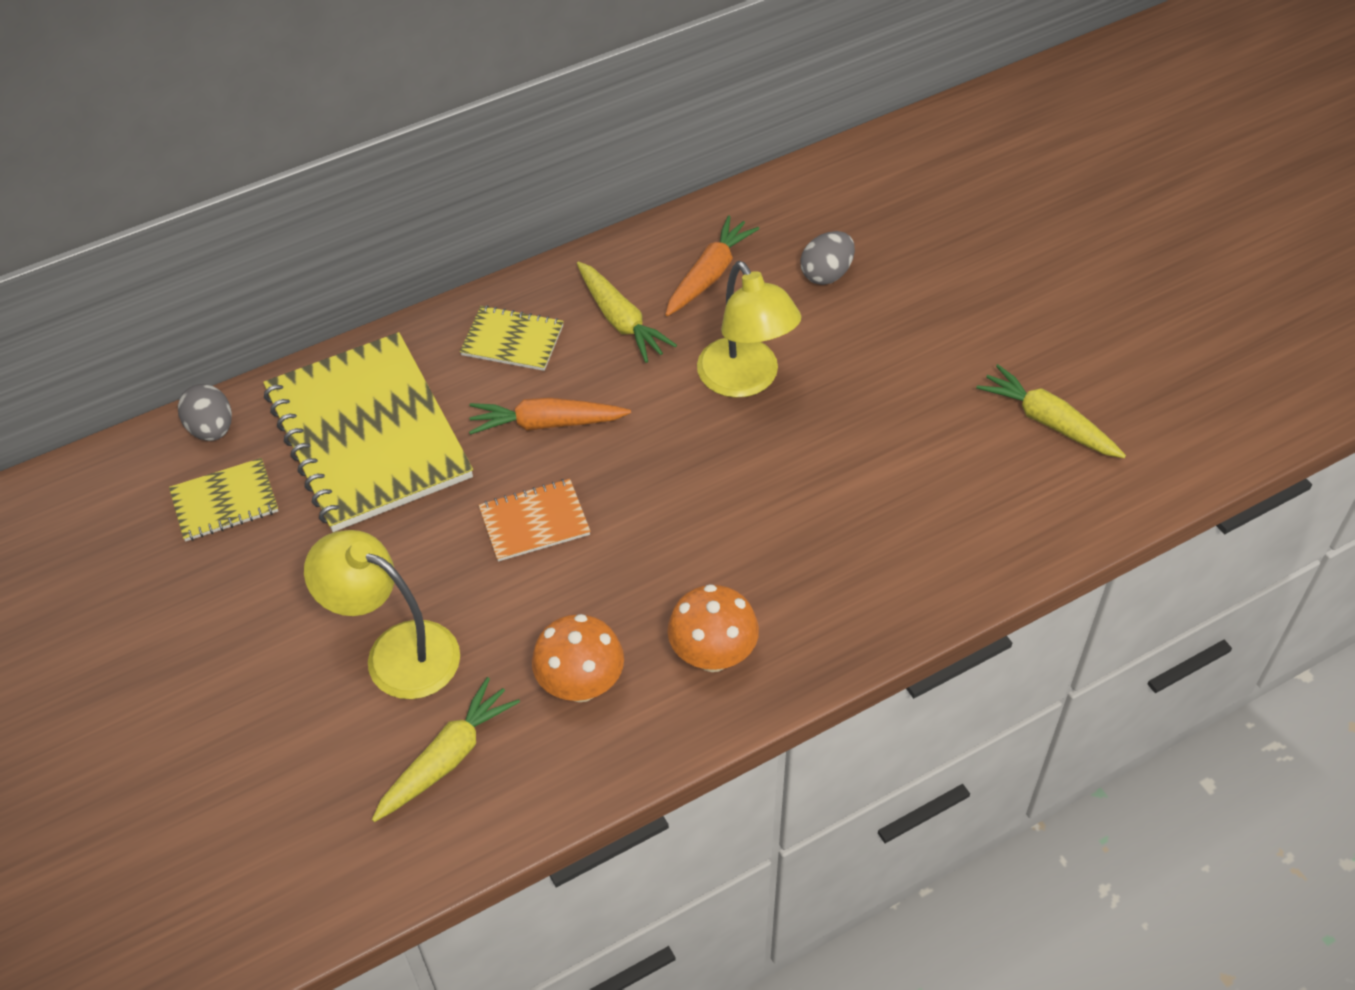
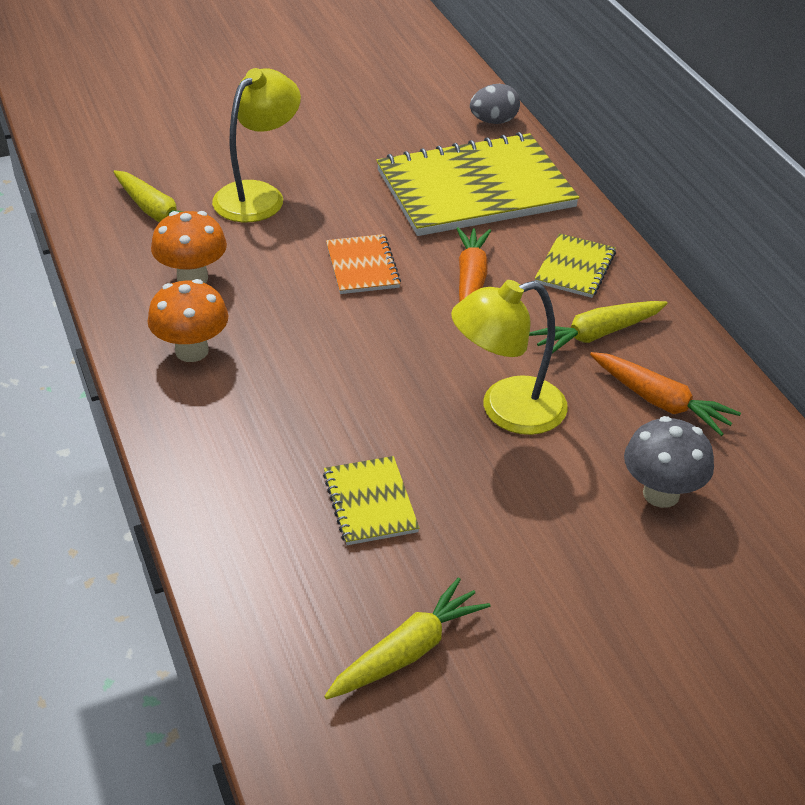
camera: 95 degrees right, 10 degrees down
(224, 501) = (421, 126): yellow notebook -> yellow notebook (370, 502)
(826, 274) = (661, 494): grey egg -> grey mushroom

